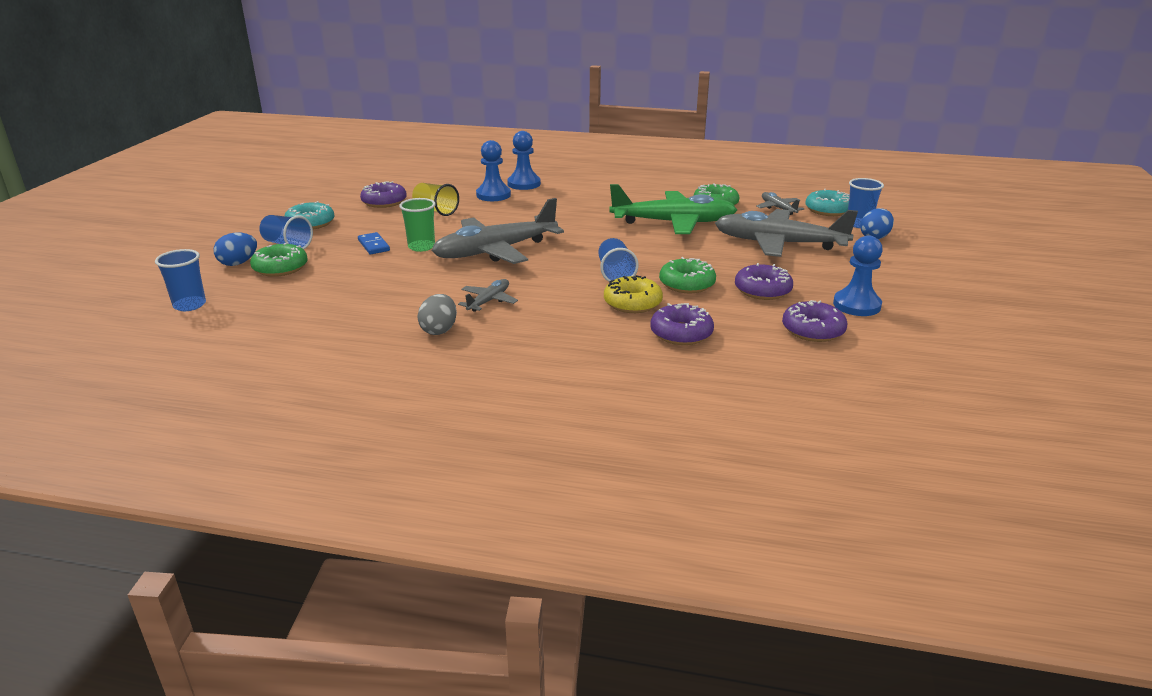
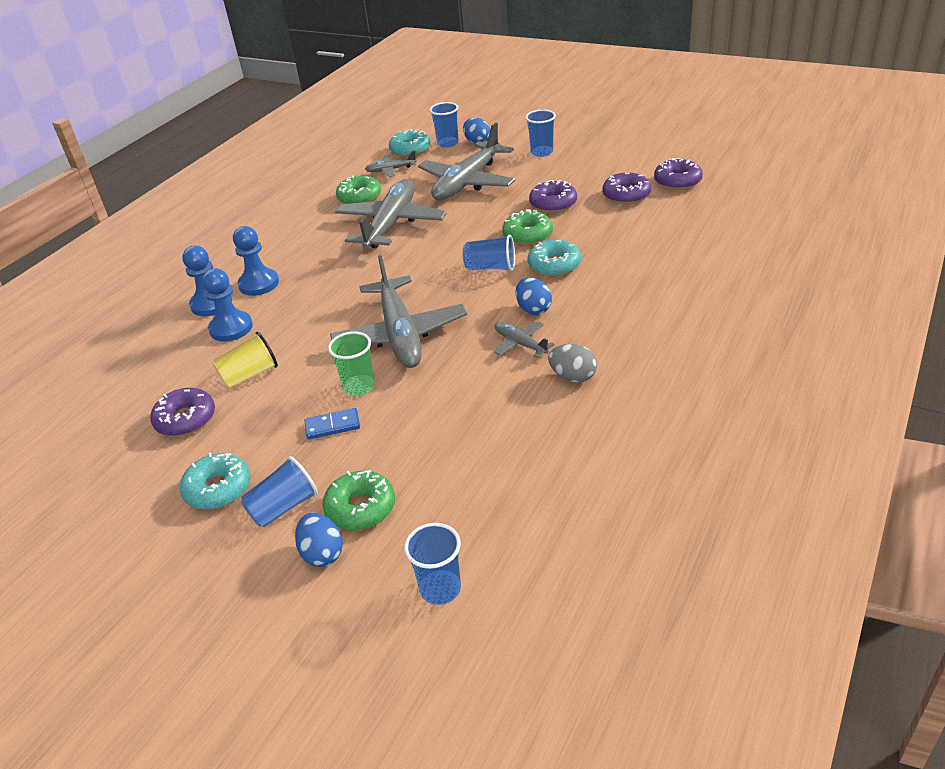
camera: 70 degrees left, 10 degrees up
(547, 301) = (533, 309): none -> blue egg
(632, 303) = (554, 265): yellow donut -> turquoise donut
(673, 223) = (391, 224): green plane -> grey plane
(681, 333) = (616, 249): purple donut -> purple donut (677, 181)
(856, 305) = (592, 172): blue pawn -> blue pawn (259, 284)
(882, 272) = (541, 152): none -> blue cup

